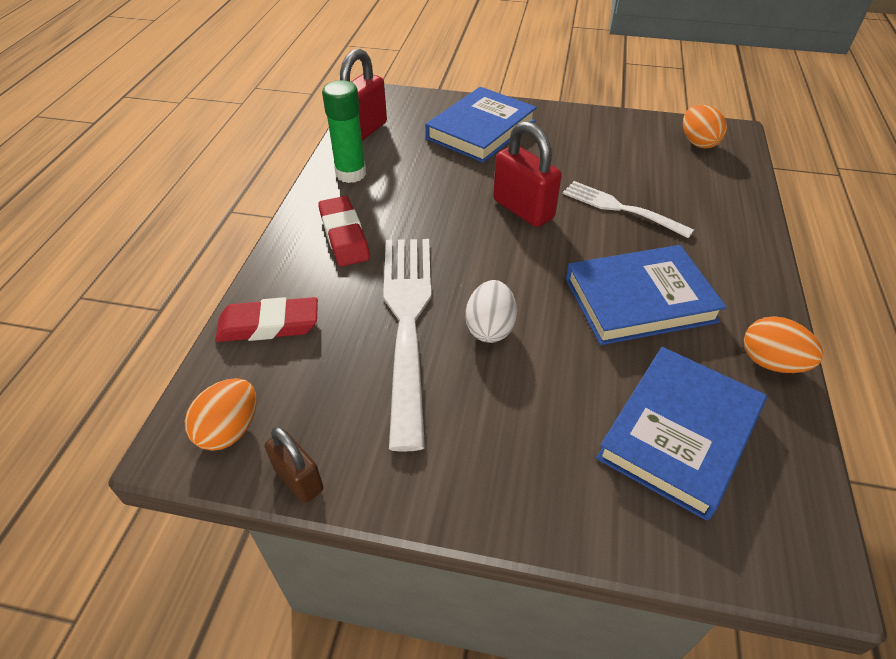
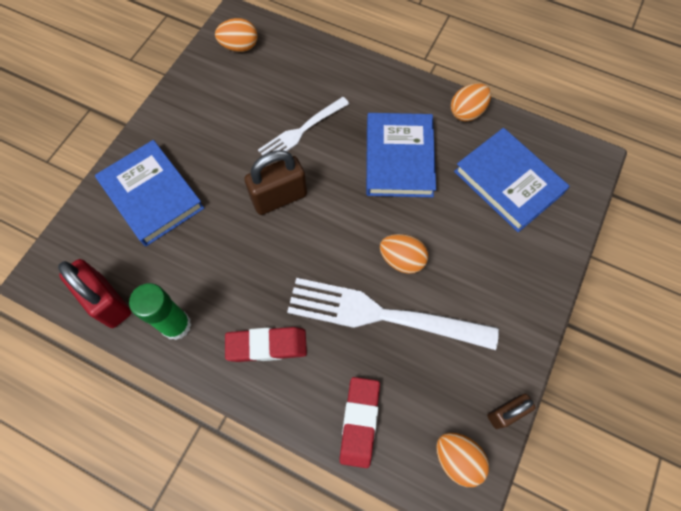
camera: 75 degrees left, 20 degrees up
(490, 328) = (402, 260): white egg -> orange egg
(523, 209) = (279, 197): red padlock -> brown padlock

